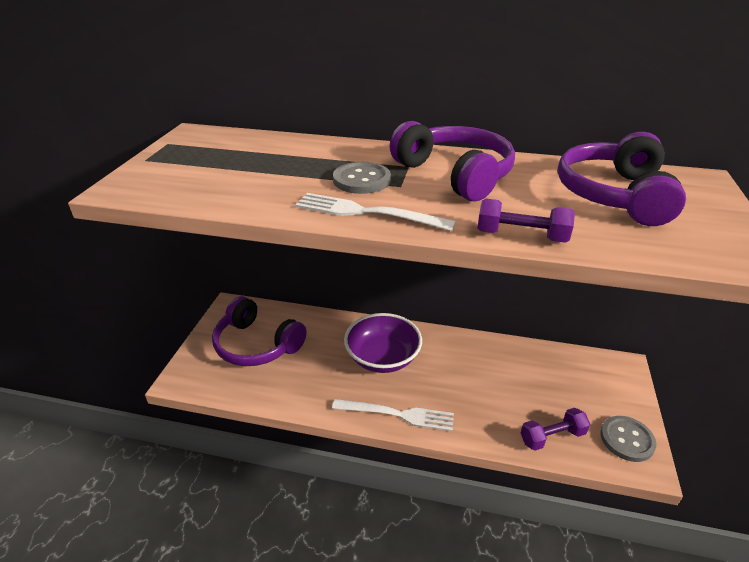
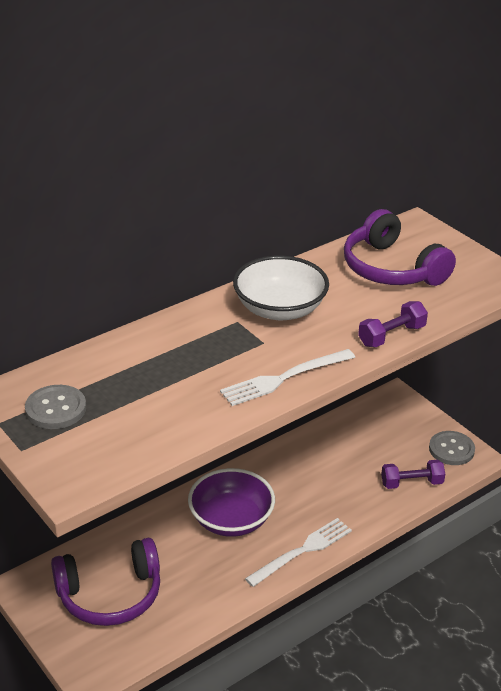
camera: 50 degrees left, 0 degrees up
(361, 180) = (230, 354): grey button -> grey button (56, 409)
(455, 174) = (280, 309): purple headphones -> white bowl
(552, 437) = (411, 483): purple dumbbell -> purple dumbbell turned 60 degrees clockwise

